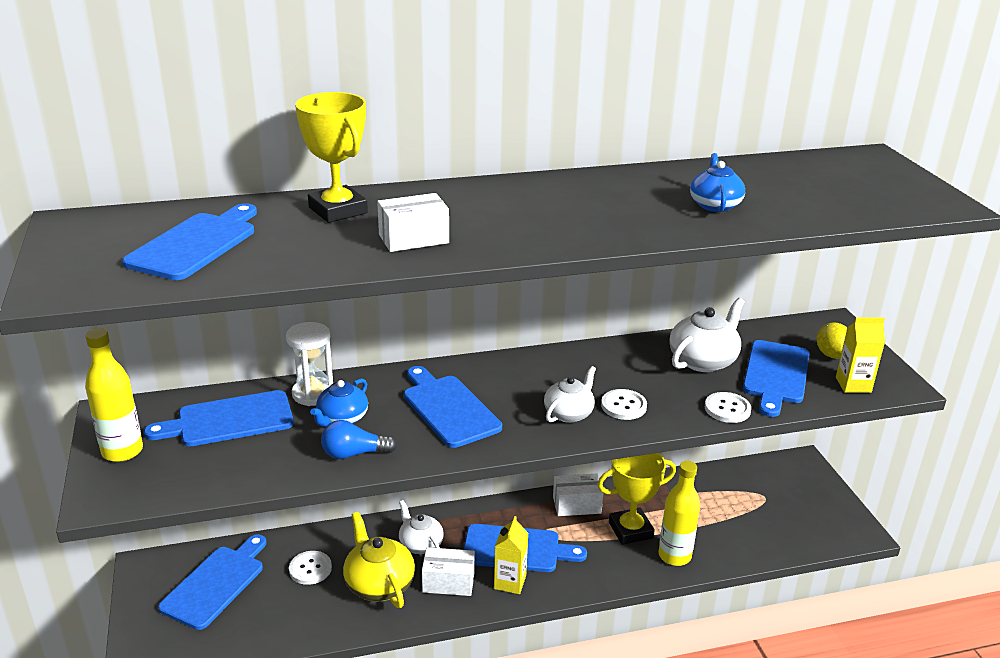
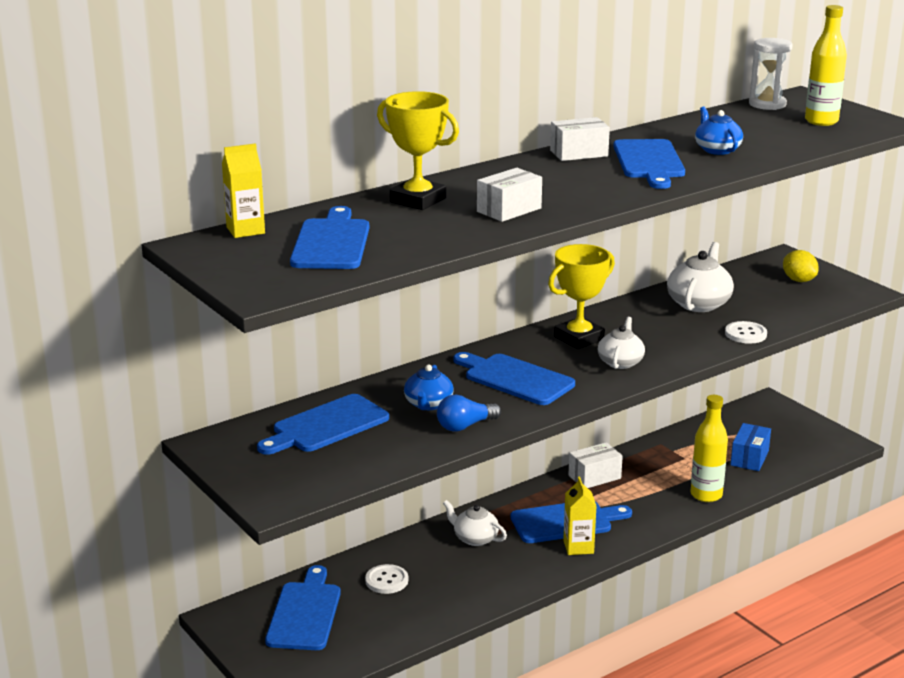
camera: 20 degrees left, 5 degrees down
(122, 451) = (252, 467): yellow bottle -> yellow bottle (821, 121)
(313, 394) = (383, 392): white hourglass -> white hourglass (767, 104)
(379, 584) = (461, 576): yellow teapot -> none
(448, 582) = (523, 560): white box -> white box (579, 153)
(623, 406) = (661, 348): white button -> none
(630, 530) = (655, 485): yellow trophy -> yellow trophy (579, 338)
(745, 523) = (749, 458): none -> blue box
(775, 375) = (765, 303): blue cutting board -> blue cutting board (649, 162)
(853, 385) = (830, 298): yellow carton -> yellow carton (245, 230)

